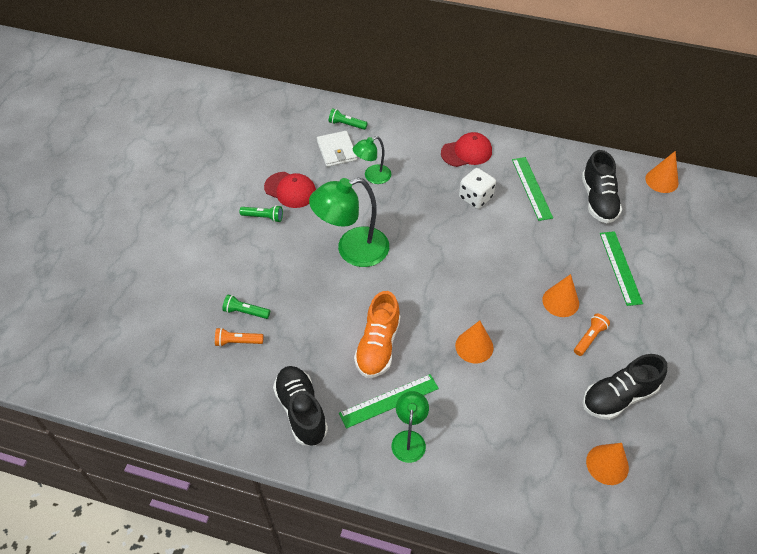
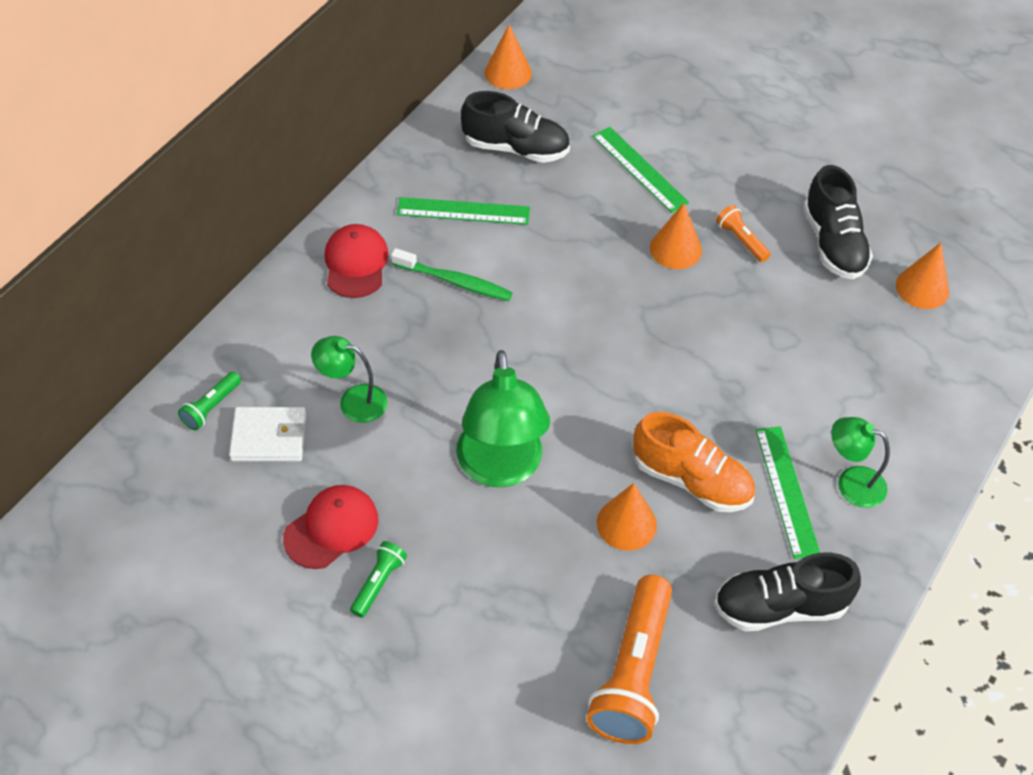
camera: 75 degrees left, 0 degrees up
(237, 341) = (632, 673): orange flashlight -> orange flashlight, size x2.12
(245, 312) = (576, 650): green flashlight -> none
(372, 177) = (353, 401): green lamp -> green lamp turned 120 degrees clockwise
(474, 346) = (722, 366): orange cone -> orange cone (626, 524)
(475, 197) = (455, 282): white dice -> green toothbrush
(620, 267) = (639, 169): green ruler -> green ruler turned 45 degrees clockwise

